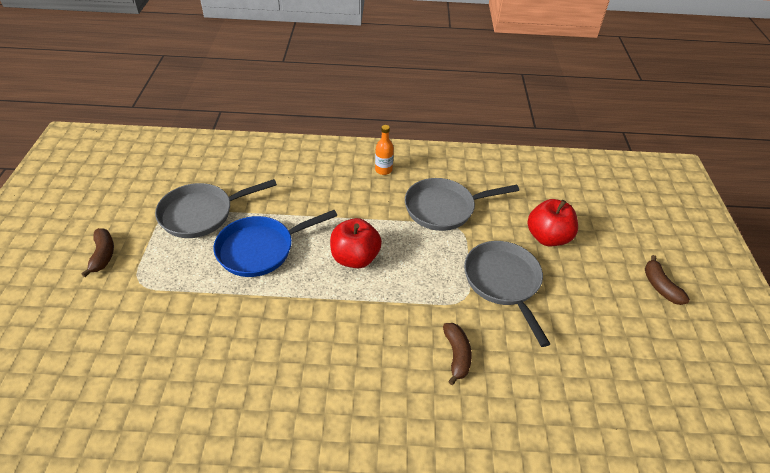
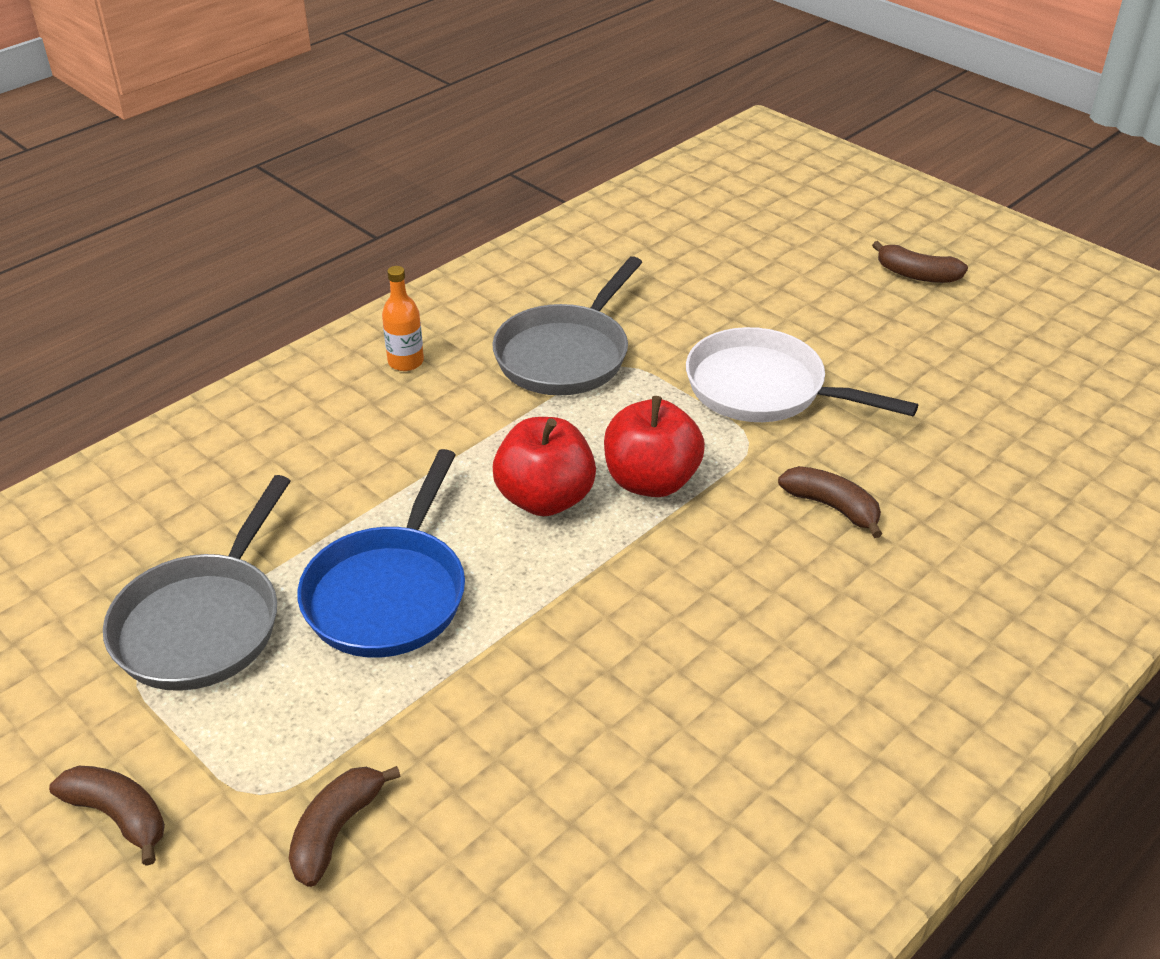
camera: 45 degrees left, 5 degrees down
(138, 314) = (336, 830): none -> brown banana
(503, 282) = (764, 389): grey pan -> white pan
(547, 237) = (737, 303): red apple -> red apple (651, 481)

